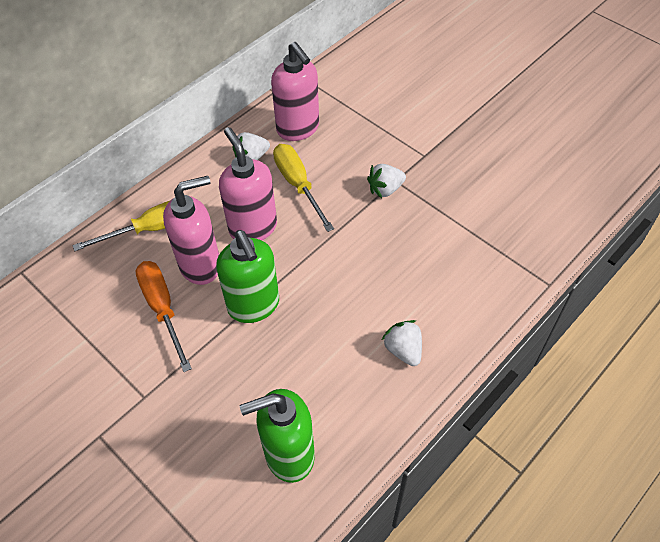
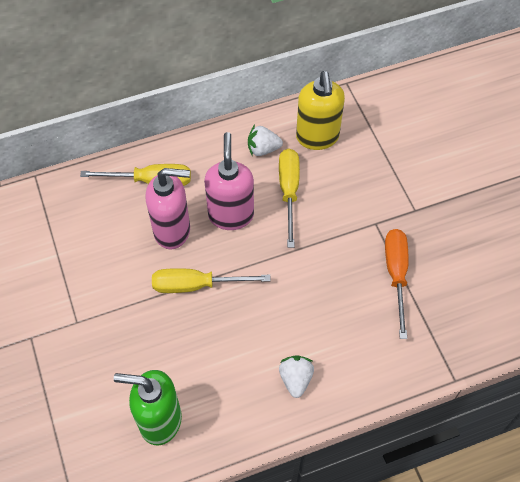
camera: 25 degrees right, 5 degrees up
(162, 308) = (125, 255): orange screwdriver -> orange screwdriver (396, 275)
(254, 306) = (196, 285): green soap dispenser -> yellow screwdriver
(298, 129) = (317, 138): pink soap dispenser -> yellow soap dispenser
(385, 189) = (361, 228): white strawberry -> none

